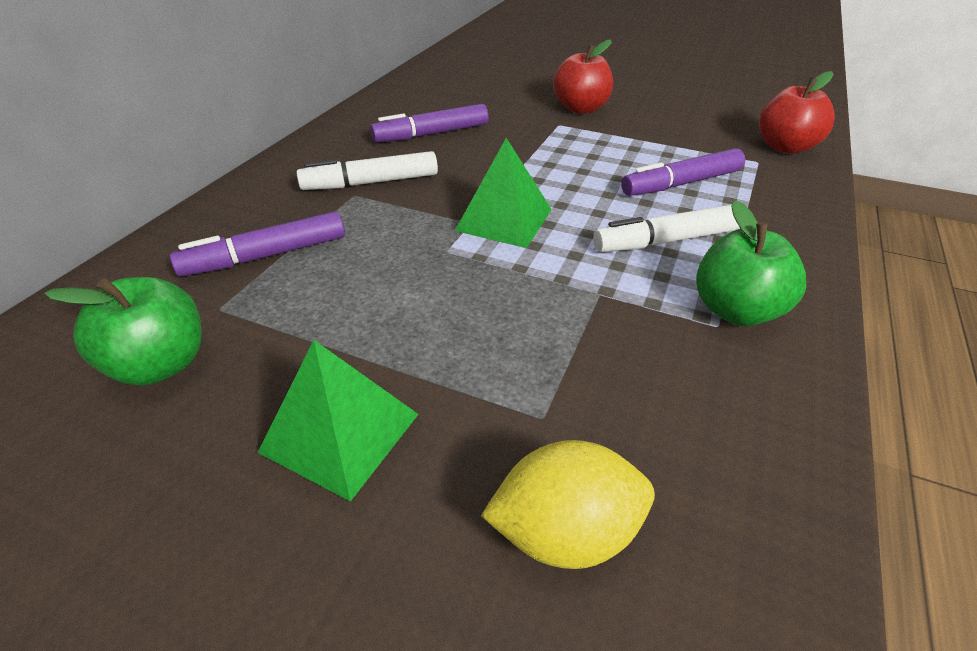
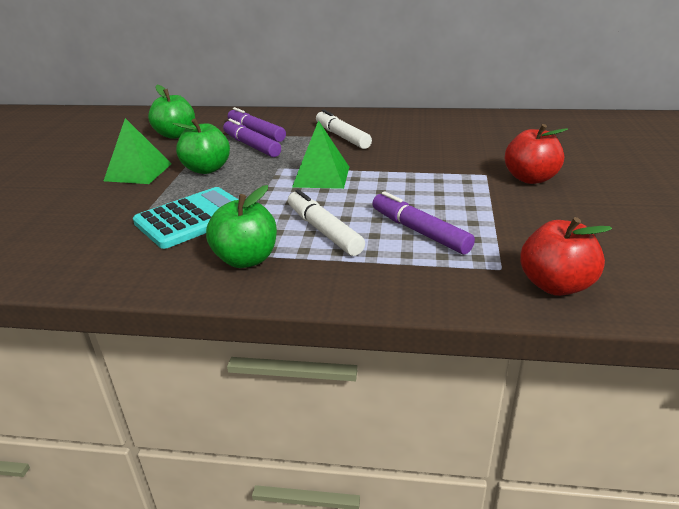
camera: 75 degrees right, 10 degrees down
(398, 328) = (206, 169): none -> green apple
(431, 134) = (423, 138): purple marker -> purple marker (251, 145)
(565, 532) = (81, 222): yellow lemon -> none
(598, 355) = (193, 218): none -> turquoise calculator

